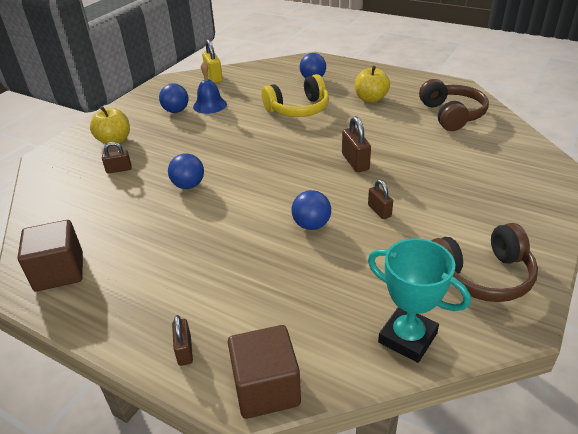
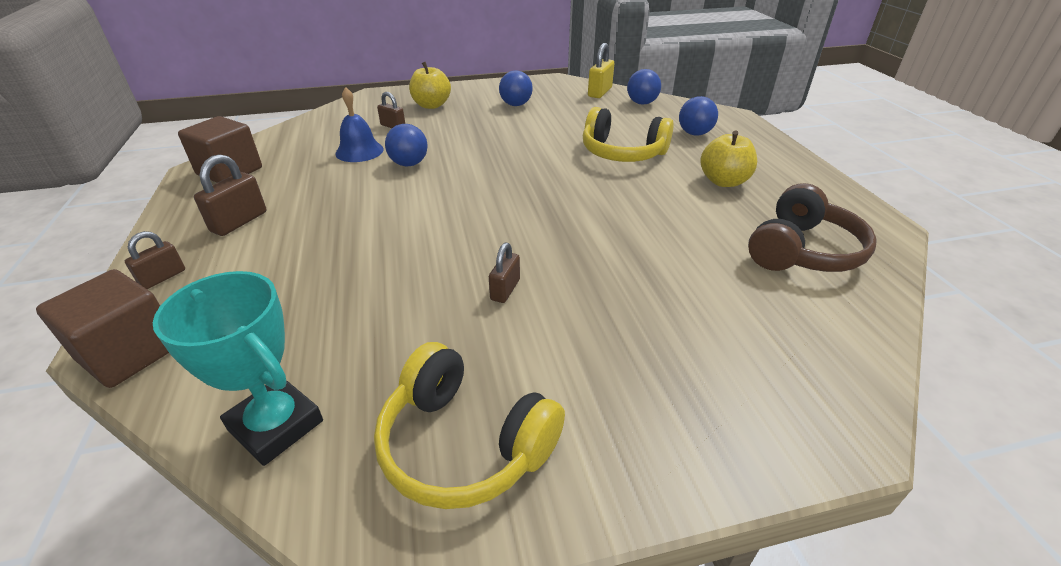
camera: 45 degrees right, 0 degrees up
(210, 105) = (550, 112): blue bell -> blue bell (359, 151)
(311, 225) = (424, 256): blue ball -> blue ball (641, 103)
(355, 162) = (578, 230): brown padlock -> brown padlock (239, 222)
(407, 337) = (276, 425): turquoise trophy -> turquoise trophy turned 45 degrees counterclockwise
(482, 275) = (464, 444): brown headphones -> yellow headphones

